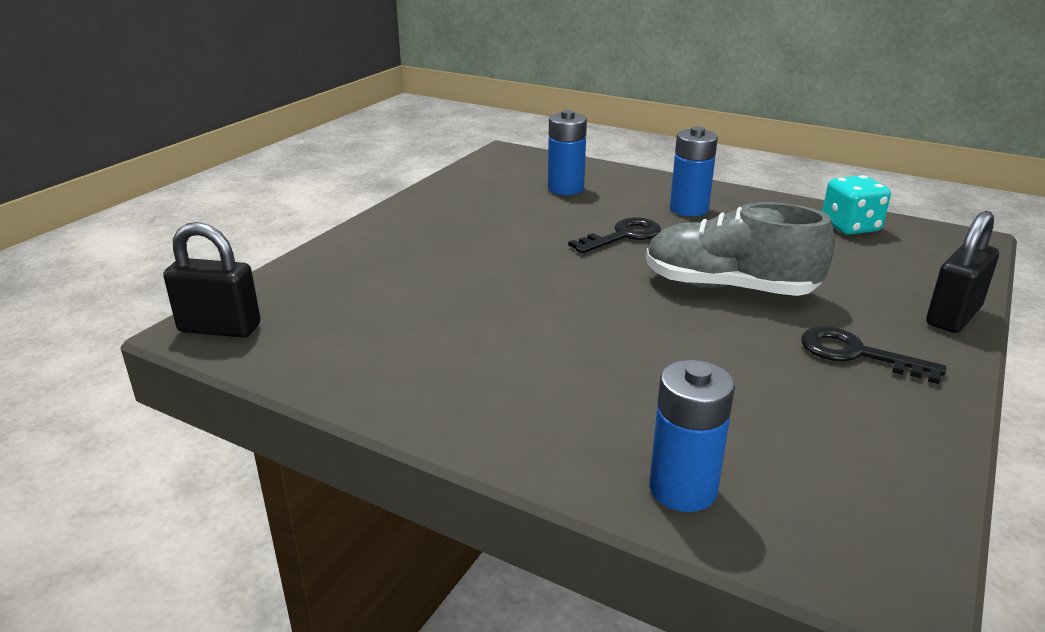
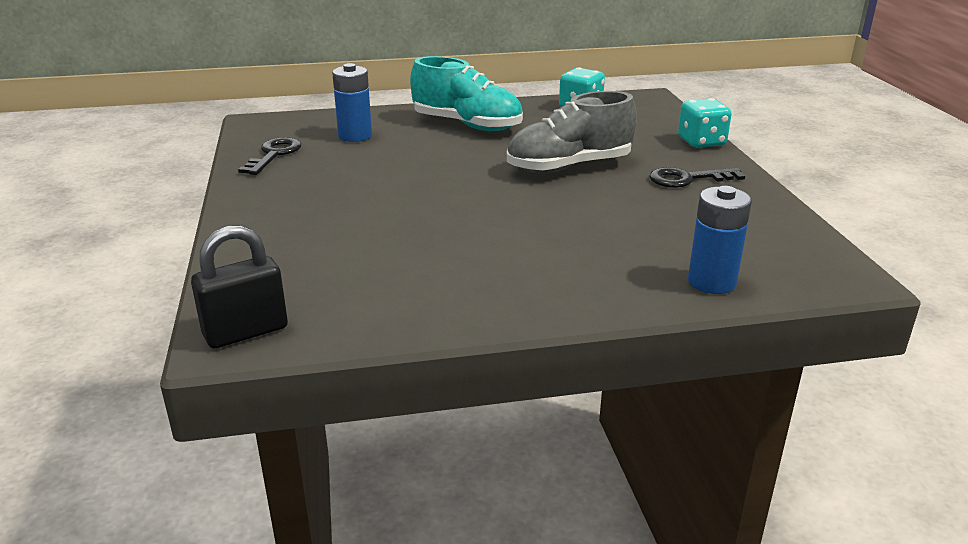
camera: 40 degrees left, 0 degrees up
(623, 236) = (452, 156): black key -> black key (274, 155)
(689, 209) = (467, 125): blue battery -> turquoise shoe
(953, 316) = (701, 142): black padlock -> turquoise dice

